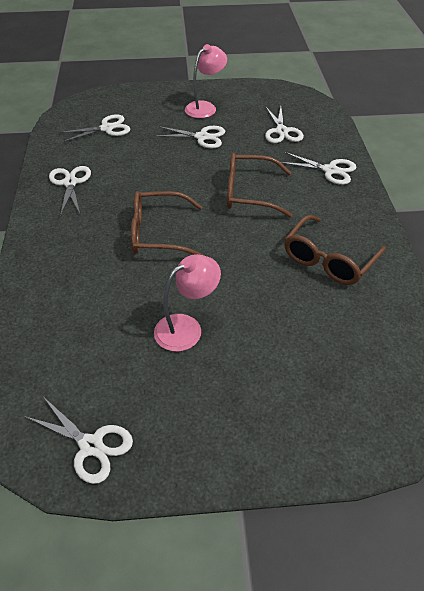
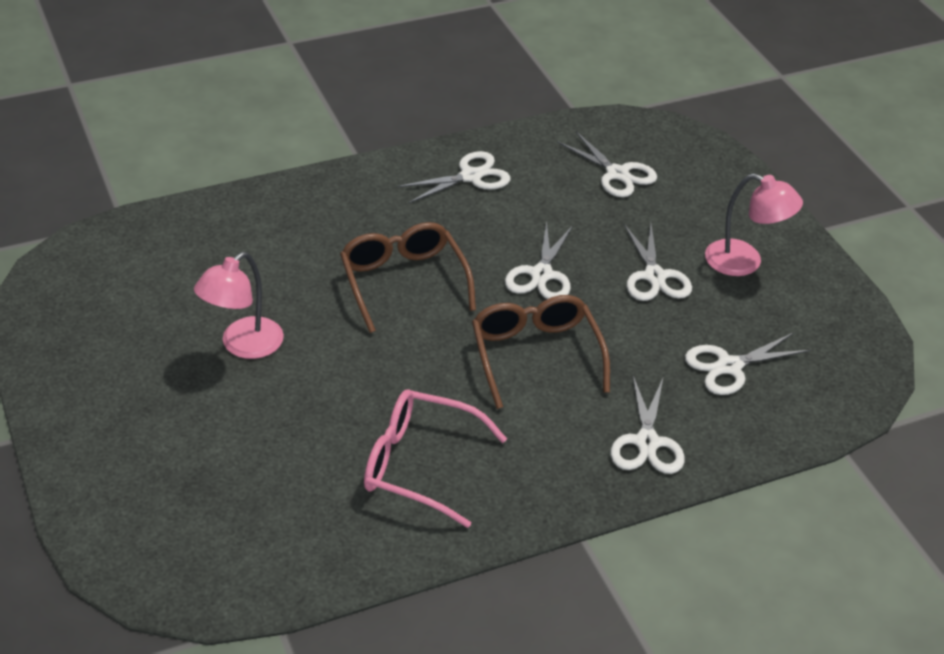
camera: 70 degrees right, 5 degrees down
(91, 446) = (64, 311): white scissors -> white scissors (541, 274)
(187, 327) = (243, 346): pink lamp -> pink lamp turned 90 degrees clockwise
(329, 259) = (421, 465): brown glasses -> pink glasses

